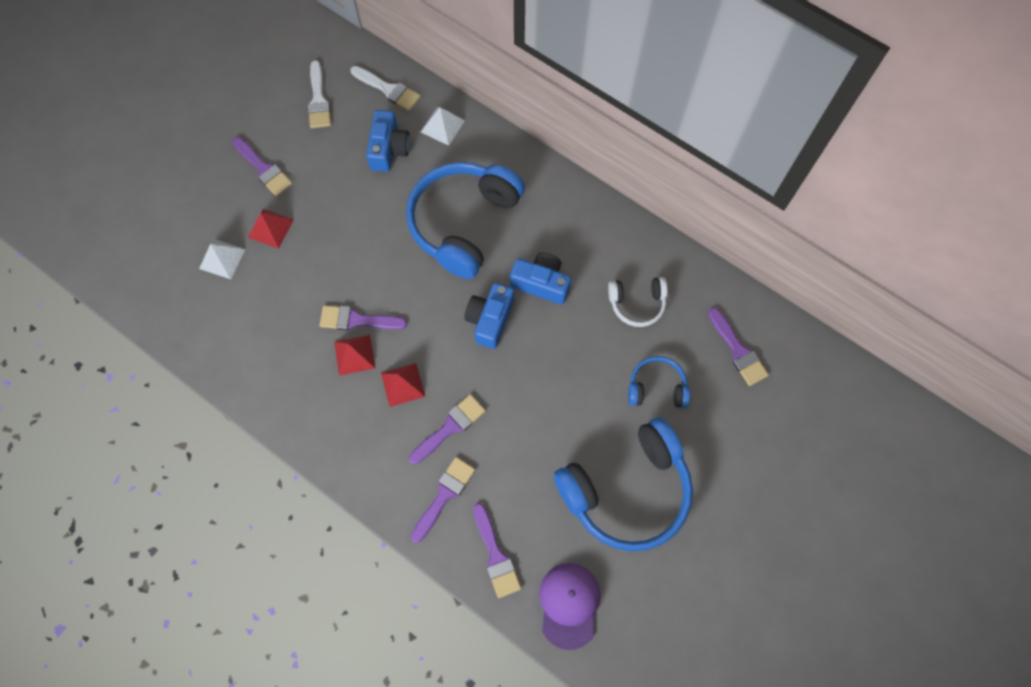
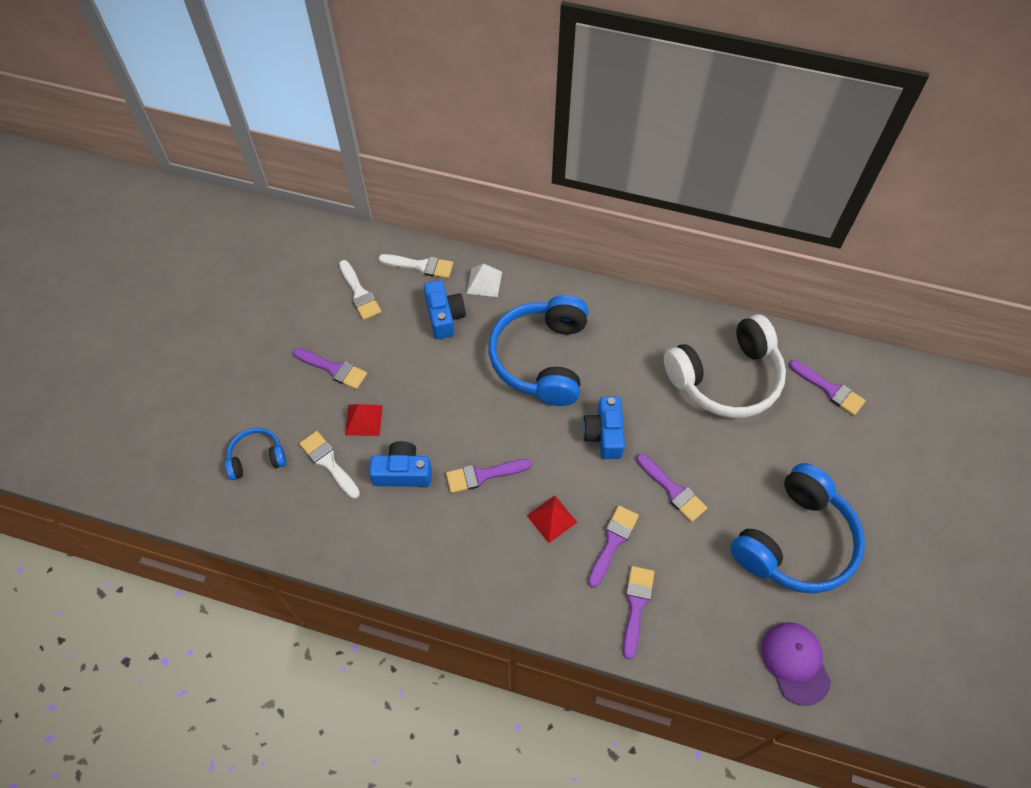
camera: 20 degrees left, 10 degrees down
(222, 259) = (328, 462): white pyramid -> white brush
(354, 355) = (494, 507): red pyramid -> none
(496, 555) = (708, 643): purple brush -> purple brush (673, 490)
(541, 283) = (635, 388): blue camera -> blue camera (403, 472)
(637, 303) = (726, 378): white headphones -> white headphones, size x2.04
(656, 387) = (777, 443): blue headphones -> blue headphones (257, 458)

